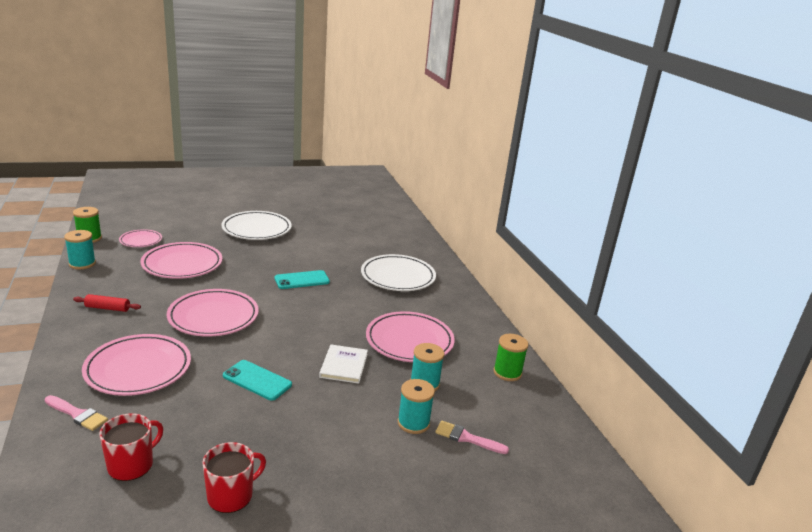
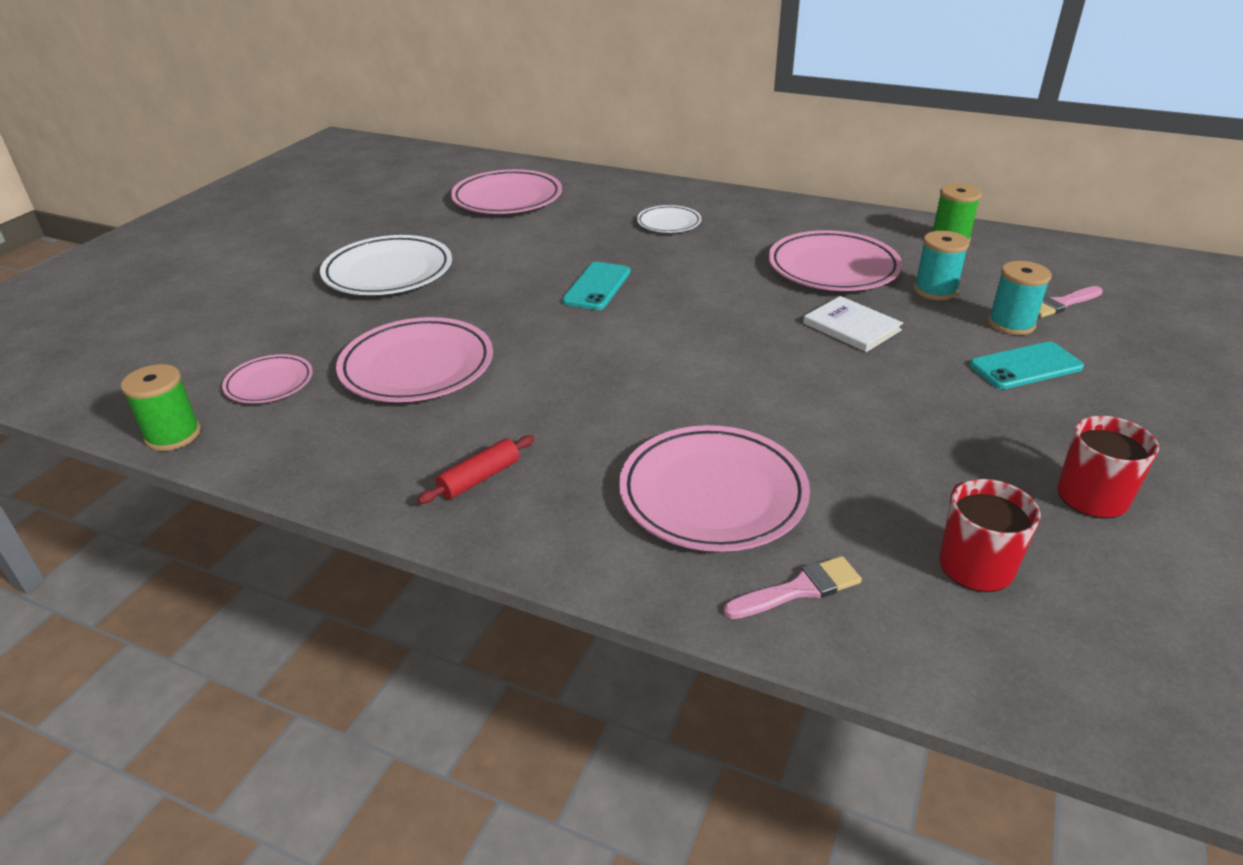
camera: 45 degrees left, 10 degrees up
(82, 264) = (270, 467): turquoise spool -> none
(213, 317) = (623, 385): pink plate -> pink plate (507, 198)
(257, 380) = (834, 399): turquoise phone -> turquoise phone (1025, 366)
(398, 277) = (668, 223): white plate -> white plate, size x0.55

